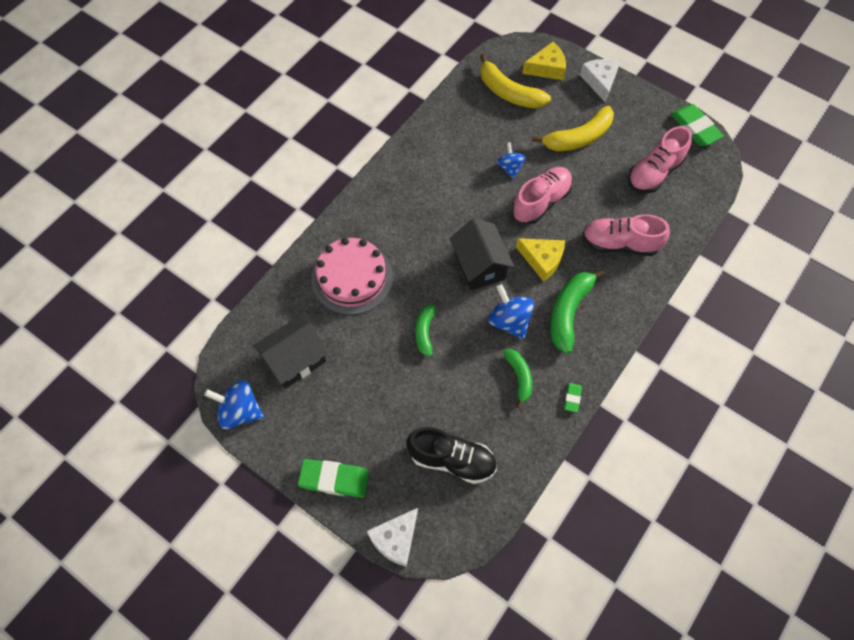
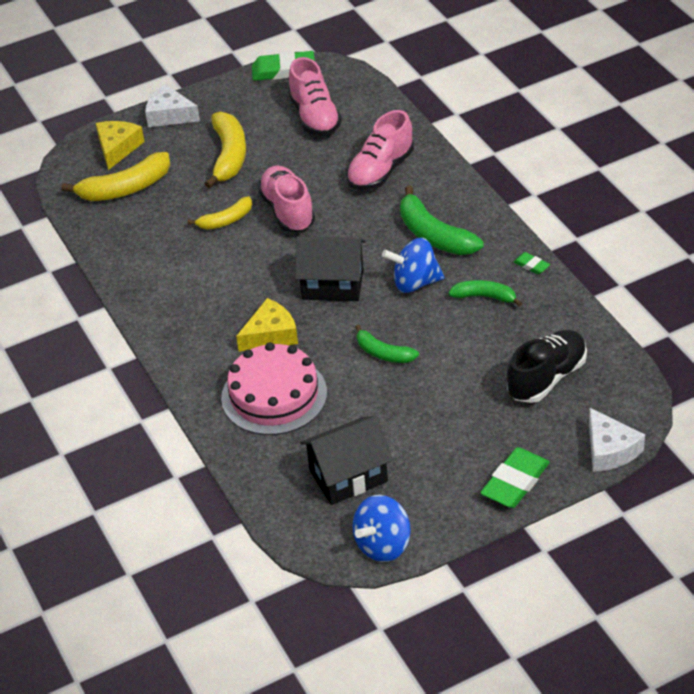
camera: 60 degrees left, 20 degrees down
(295, 360) = (348, 476): black house -> black house turned 75 degrees clockwise
(510, 167) = (226, 220): blue spinning top -> yellow banana
(542, 260) = (359, 234): yellow cheese -> yellow cheese (271, 335)

